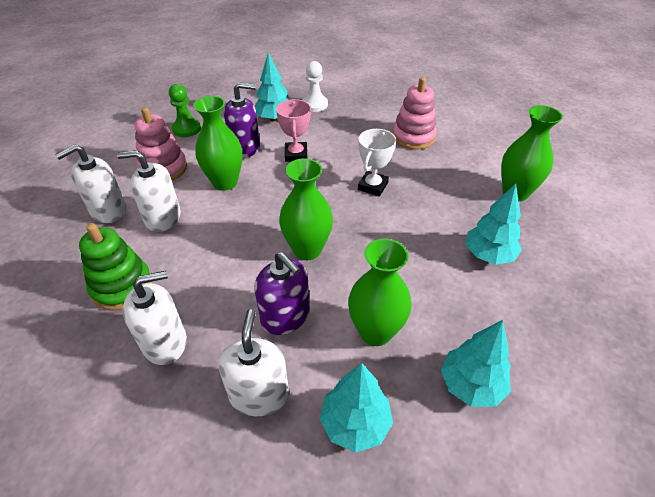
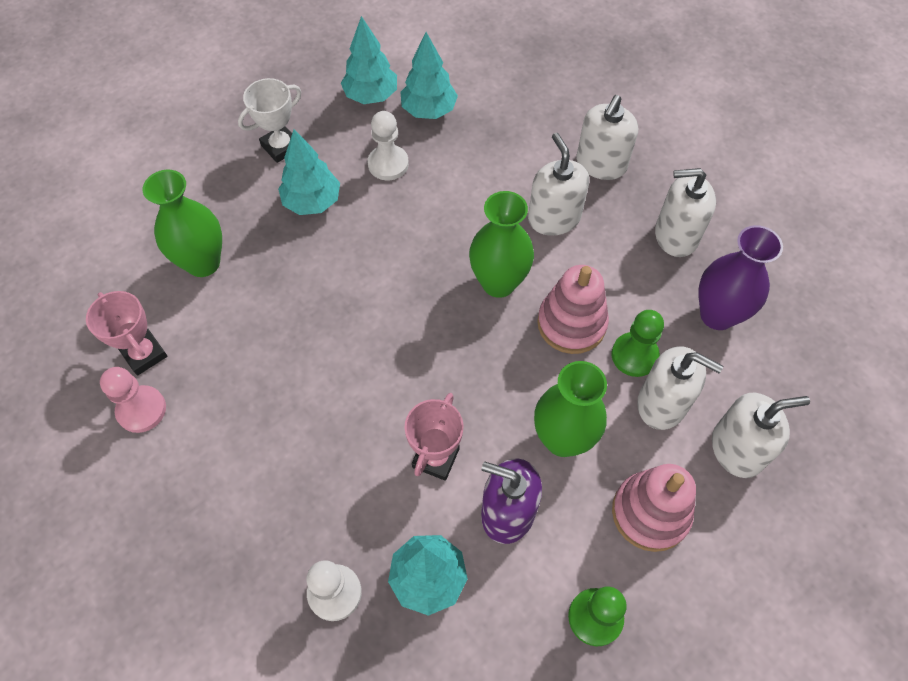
camera: 155 degrees left, 15 degrees up
(122, 286) = (717, 315): green stacking toy -> purple vase
(187, 238) = (634, 355): none -> green pawn
(285, 316) = (554, 218): purple soap dispenser -> white soap dispenser
(355, 423) = (534, 119): turquoise tree -> turquoise tree (371, 96)
(373, 186) = (365, 346): white trophy -> white trophy (281, 147)
(375, 332) = (478, 174): green vase -> none
(413, 137) = (236, 421): pink stacking toy -> pink stacking toy (571, 323)
(460, 309) = (388, 164): none -> white pawn
(464, 127) = (141, 410): none -> pink pawn
(491, 145) = (144, 354): none -> pink trophy

